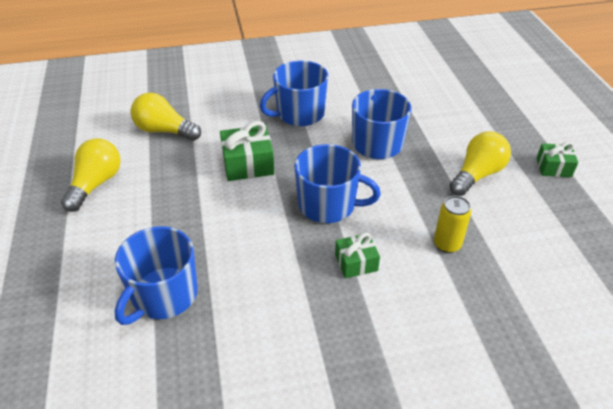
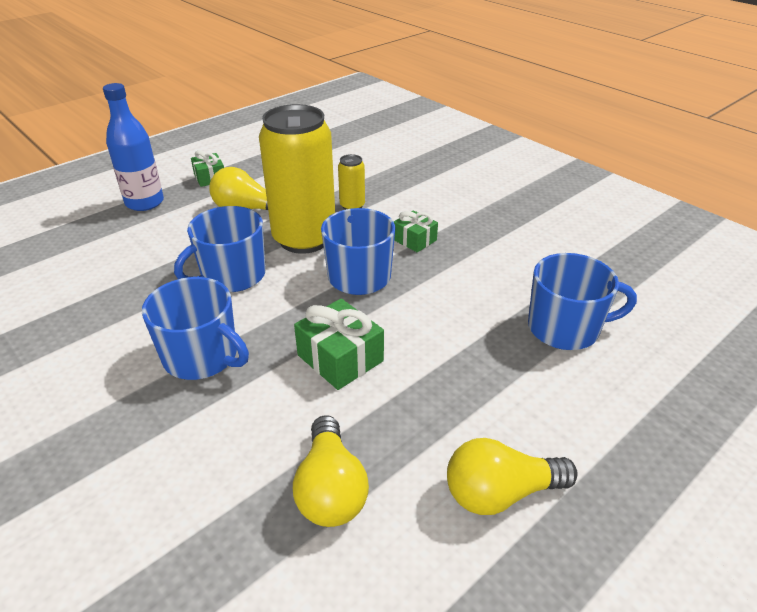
camera: 120 degrees left, 5 degrees down
(404, 193) = (304, 239): none -> yellow can
(518, 124) = (145, 203): none -> blue bottle

